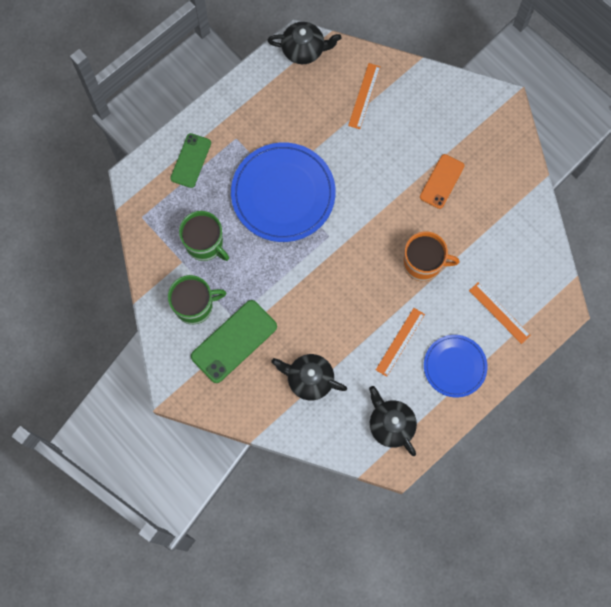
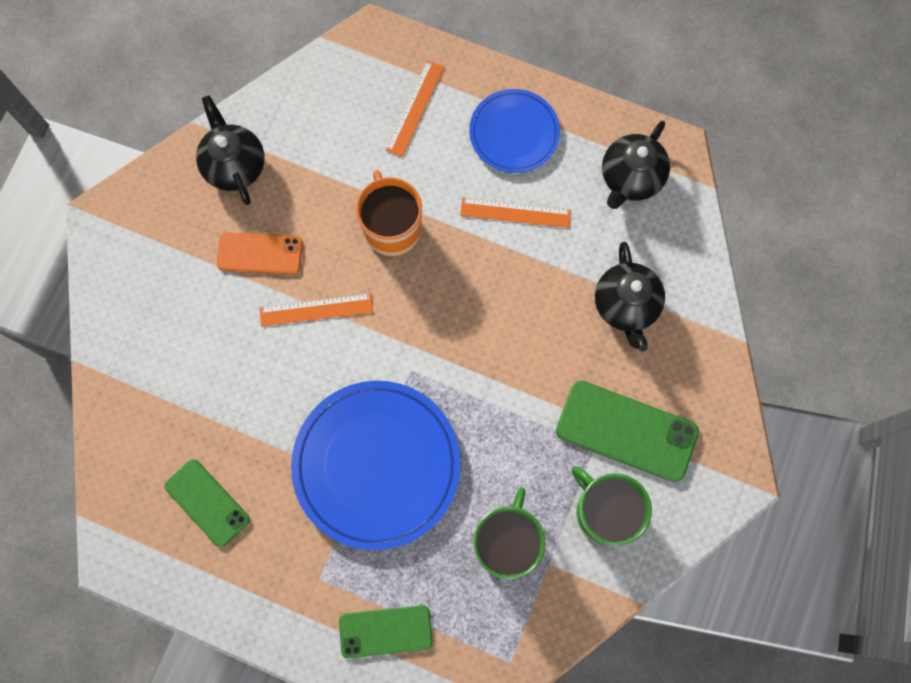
camera: 115 degrees left, 0 degrees up
(304, 50) = (127, 543): black teapot -> black teapot (234, 165)
(306, 97) = (207, 502): none -> green phone
(364, 96) = (170, 417): orange ruler -> orange ruler (316, 309)

